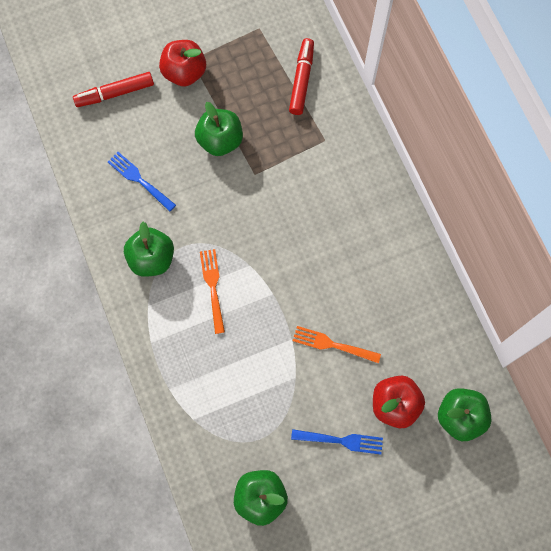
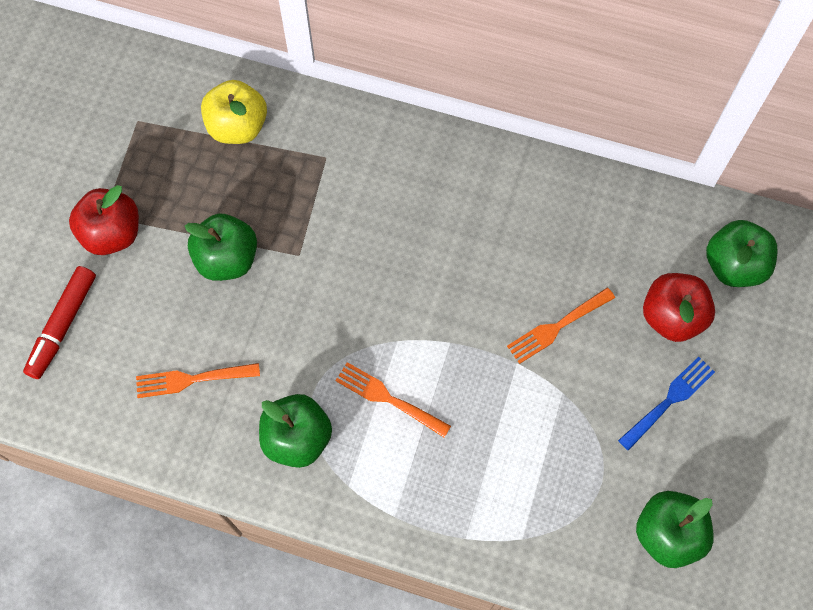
camera: 50 degrees left, 5 degrees down
(139, 180) = (192, 379): blue fork -> orange fork
(301, 80) = (238, 127): red marker -> yellow apple

